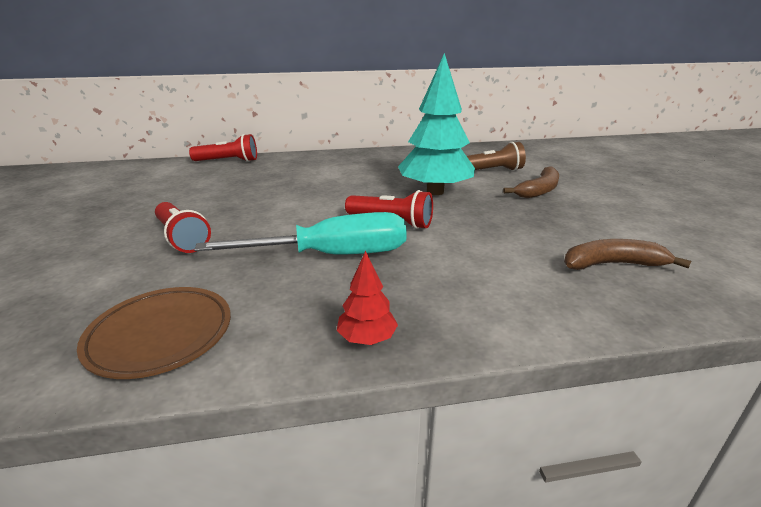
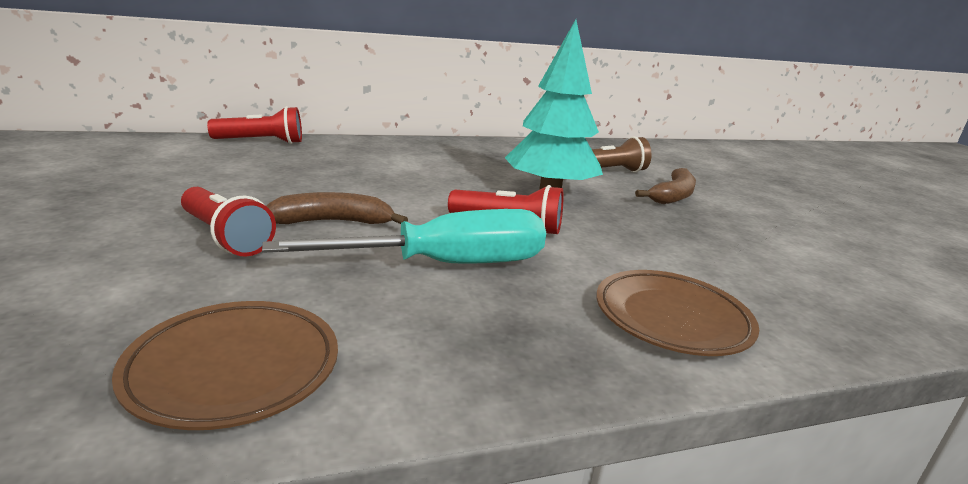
camera: 10 degrees left, 5 degrees down
(367, 338) = (530, 371): red tree -> none
(495, 297) = (672, 318): none -> brown plate
(612, 264) = (789, 282): brown banana -> brown banana (332, 222)

